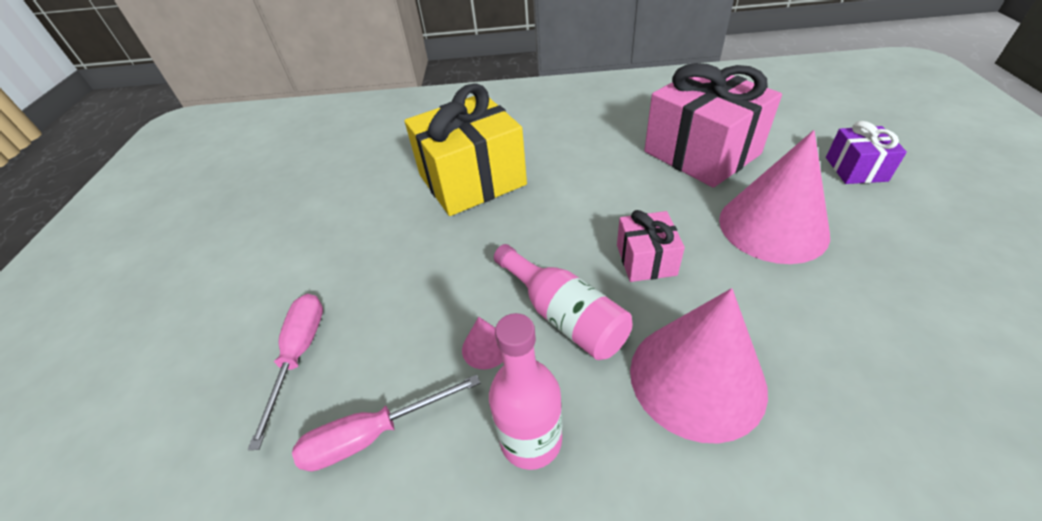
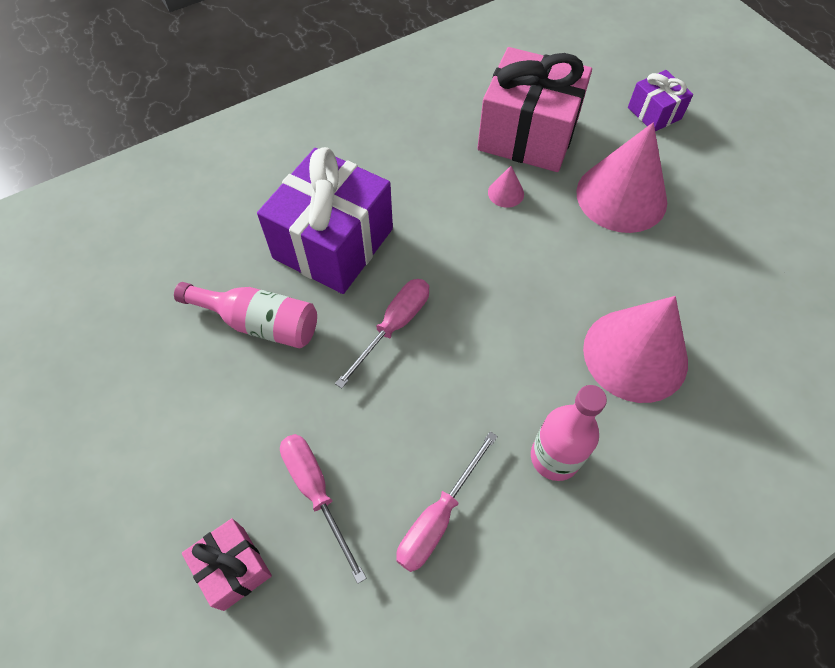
camera: 35 degrees left, 15 degrees up
(469, 254) = (394, 326): none -> pink screwdriver
(472, 180) = (333, 243): yellow gift -> purple gift
(486, 347) = (472, 405): pink cone -> pink cone (505, 193)
(563, 315) = (513, 348): pink bottle -> pink bottle (259, 323)
(646, 260) = (545, 268): pink gift -> pink gift (233, 568)

